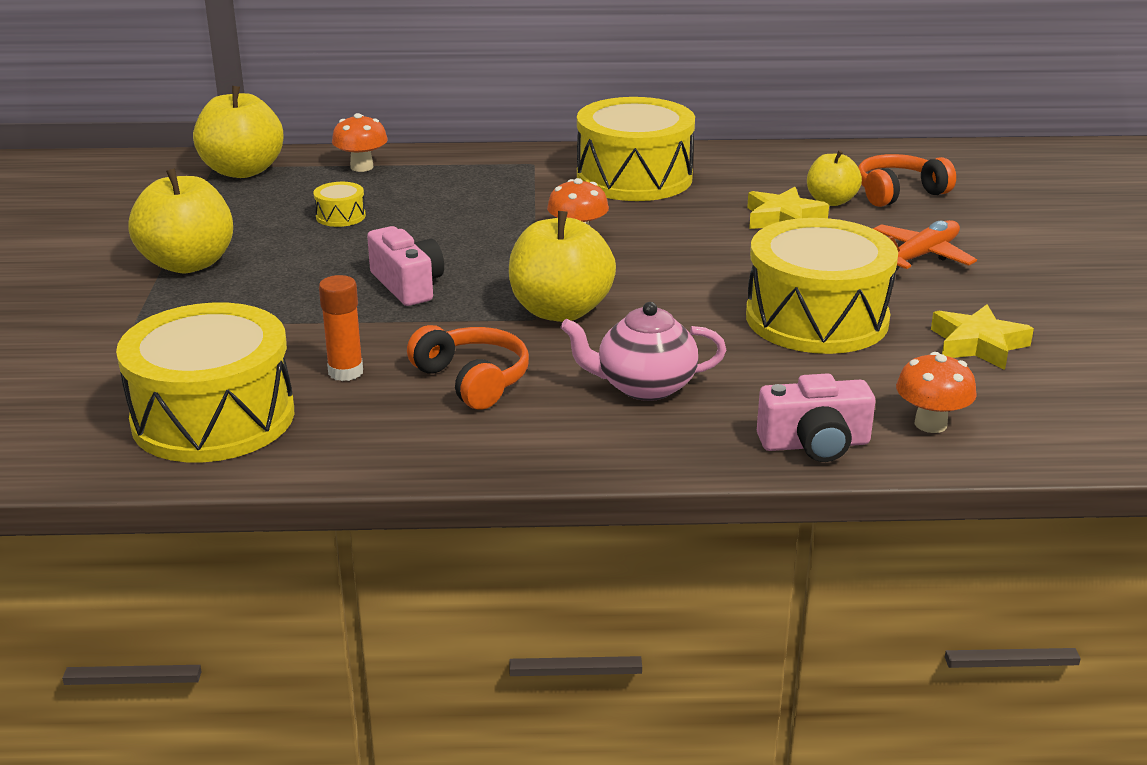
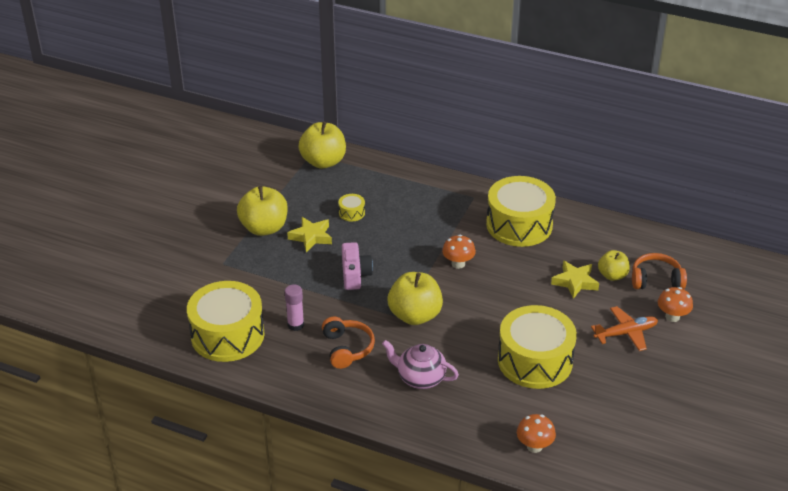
camera: 25 degrees right, 10 degrees up
(345, 372) = (295, 325): orange glue stick -> pink glue stick
(362, 167) = (383, 175): orange mushroom -> orange mushroom (672, 317)
(814, 444) = (471, 439): pink camera -> none
(978, 344) = (601, 405): yellow star -> yellow star (311, 237)

